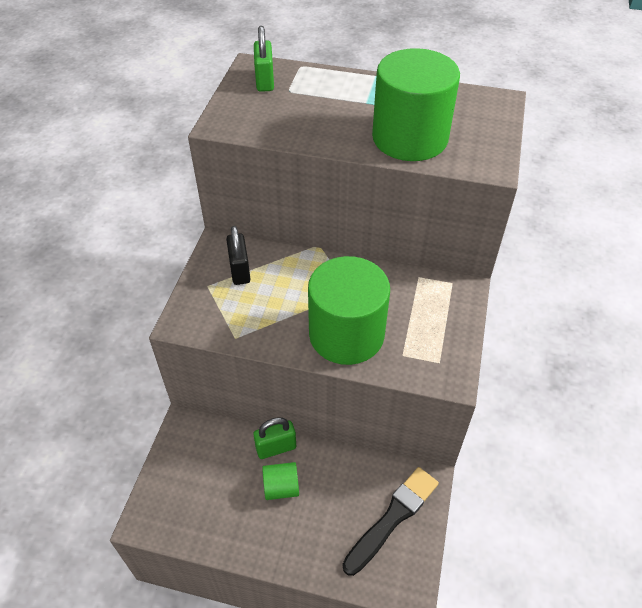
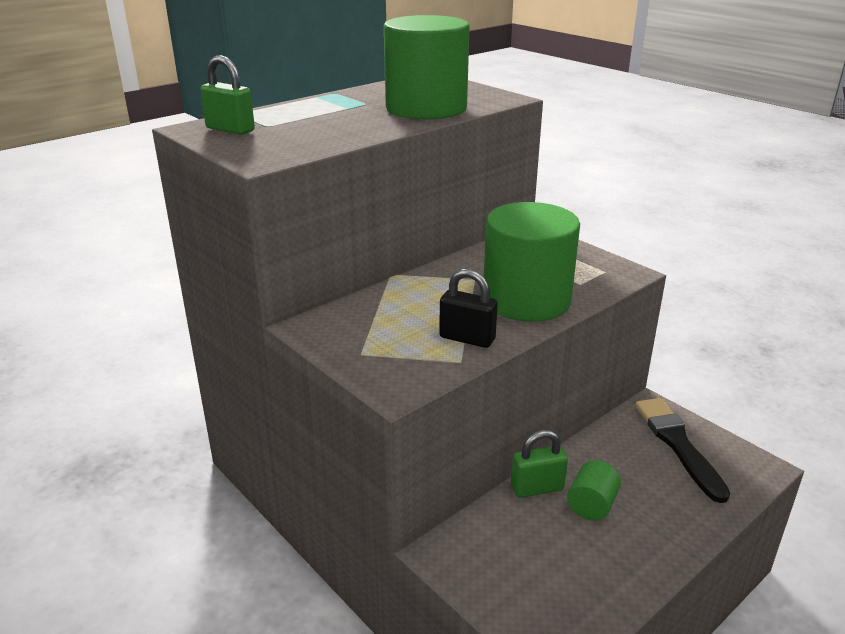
camera: 55 degrees left, 20 degrees down
(240, 270) = (366, 326): black padlock -> black padlock (467, 338)
(276, 448) = (537, 488): green padlock -> green padlock turned 60 degrees clockwise

